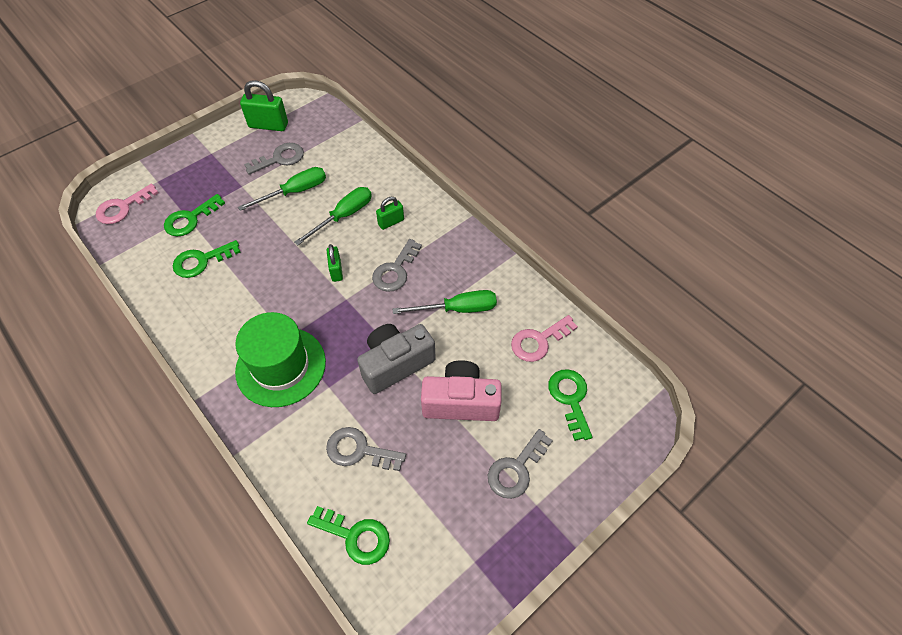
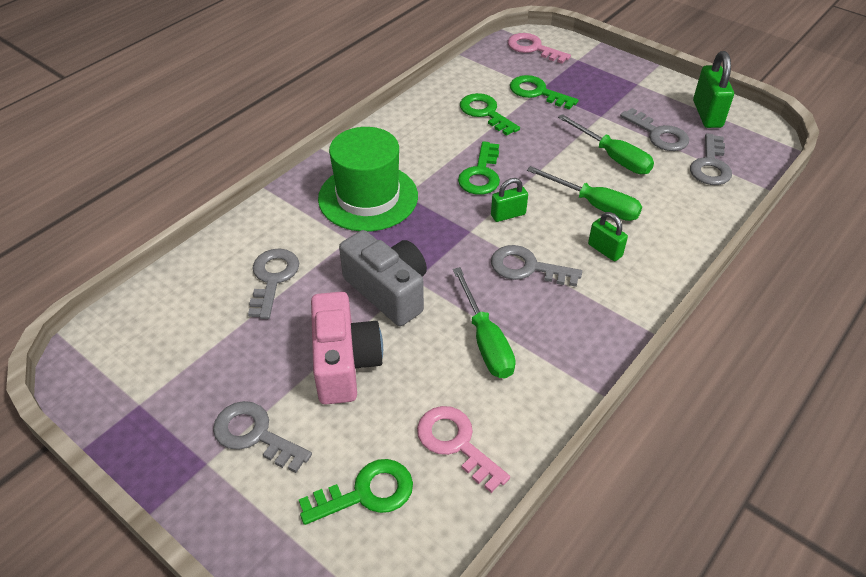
camera: 80 degrees right, 10 degrees down
(325, 141) = (710, 165): none -> grey key
(355, 536) = (175, 293): green key -> green key (481, 174)

